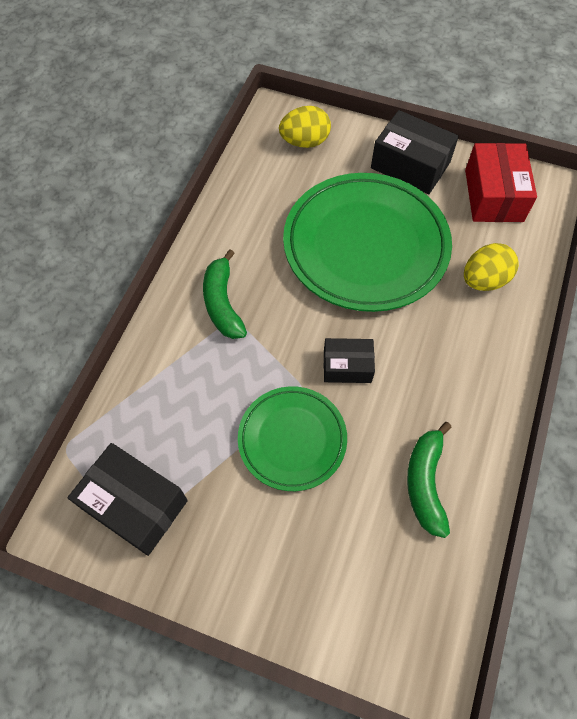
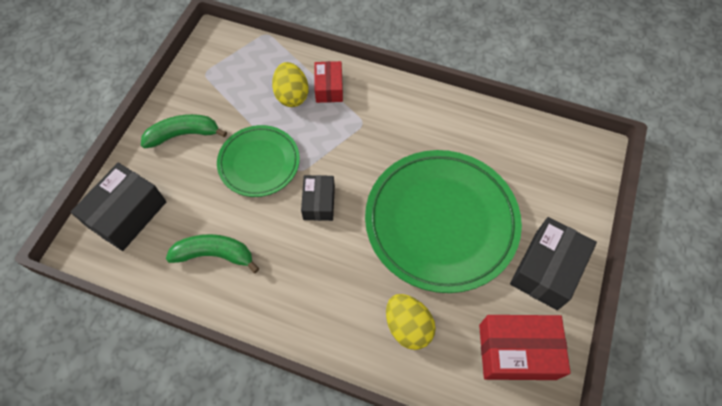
camera: 90 degrees right, 0 degrees up
(135, 504) = (223, 73): black box -> black box (127, 214)
(175, 359) = (329, 88): none -> red box
(223, 303) = (378, 115): green banana -> green banana (183, 135)
(305, 142) = (561, 174): yellow egg -> yellow egg (292, 95)

